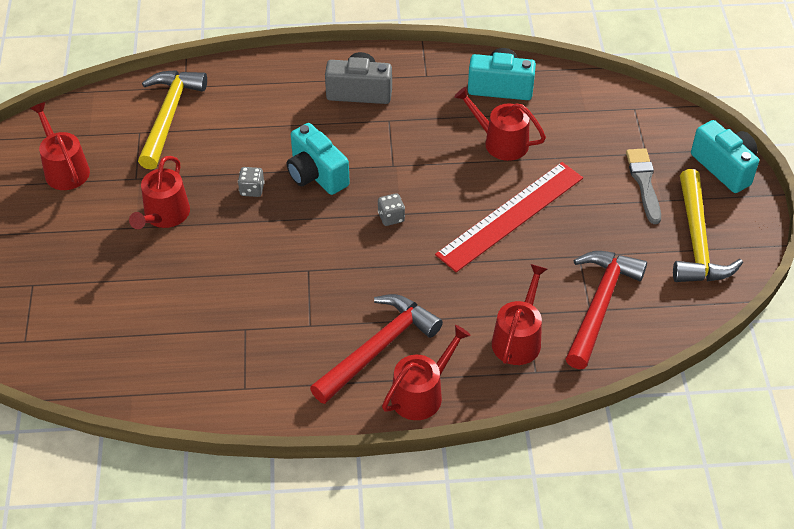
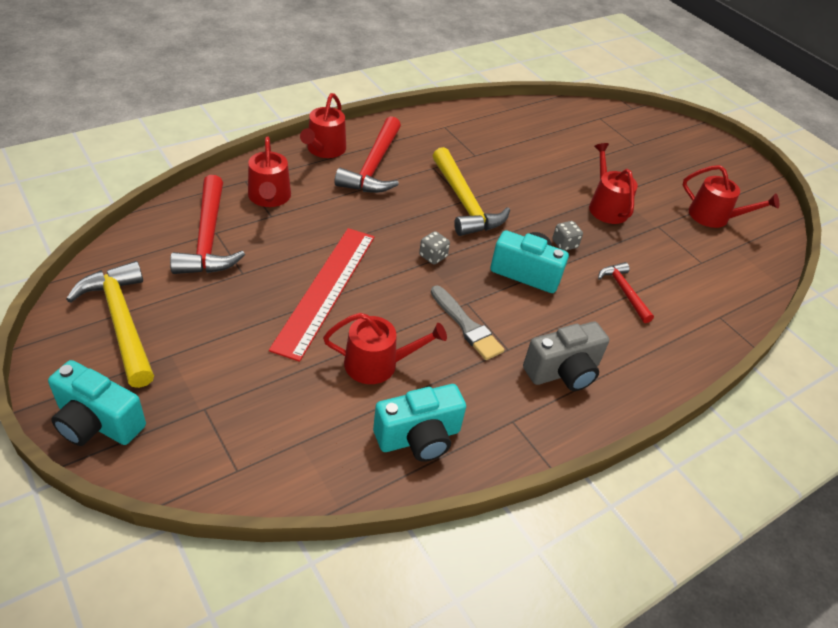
camera: 145 degrees right, 5 degrees down
(169, 116) = (697, 283): yellow hammer -> yellow hammer (464, 202)
(244, 131) = (624, 292): none -> red hammer
(644, 182) = (196, 369): grey brush -> grey brush (466, 326)

